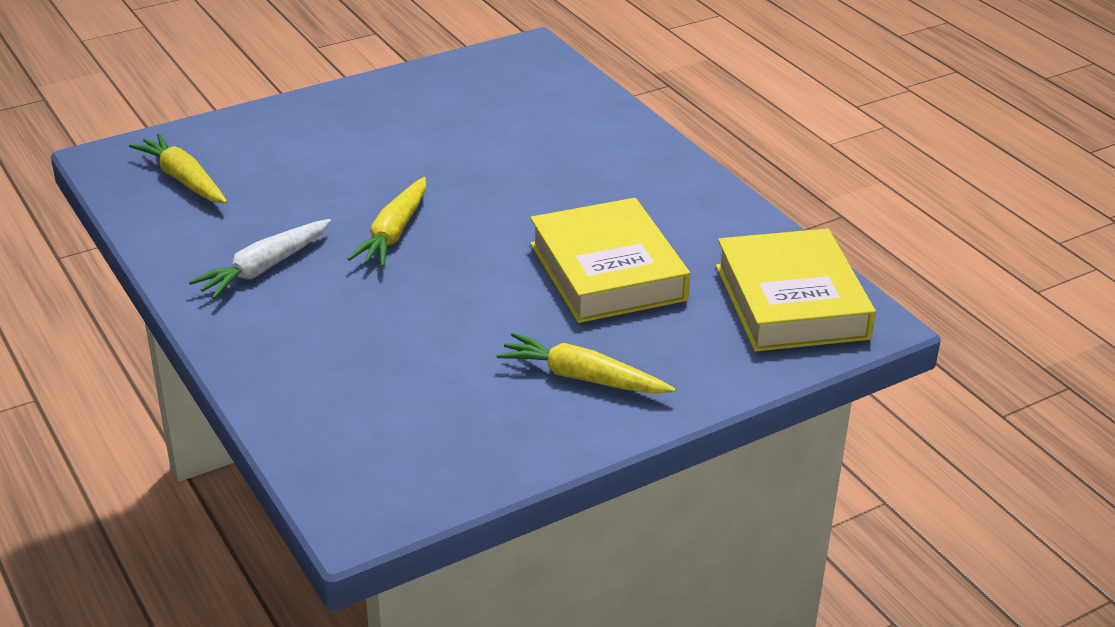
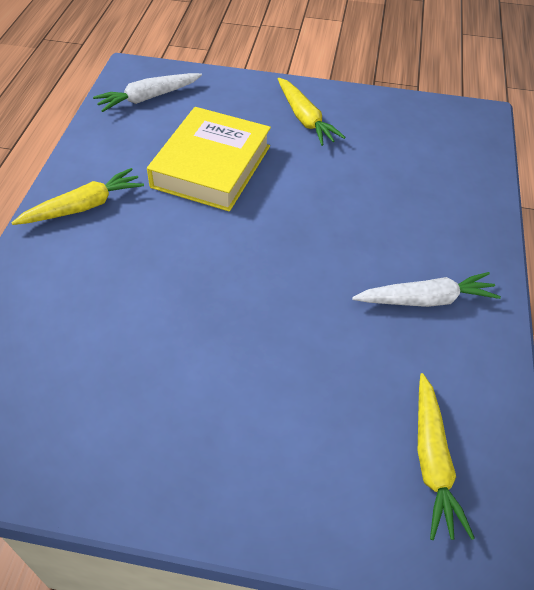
camera: 140 degrees left, 15 degrees up
(394, 233) = (306, 276): yellow carrot -> yellow carrot (83, 207)
(791, 302) = (148, 98): yellow book -> white carrot

